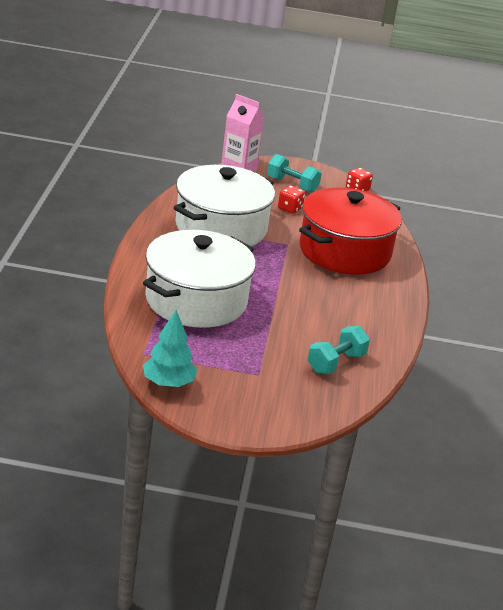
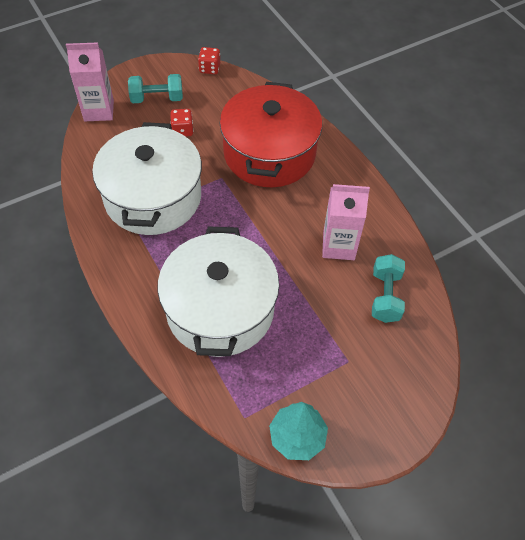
camera: 35 degrees left, 25 degrees up
(334, 321) = (338, 246): none -> pink carton

